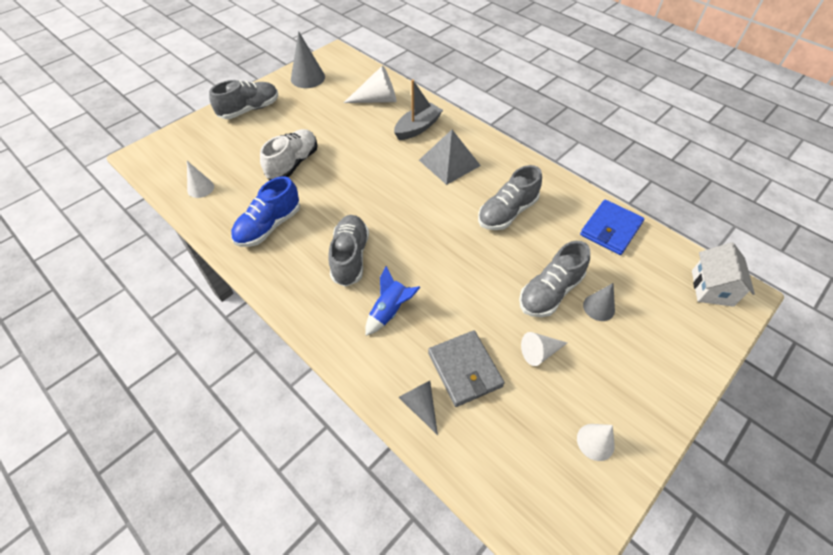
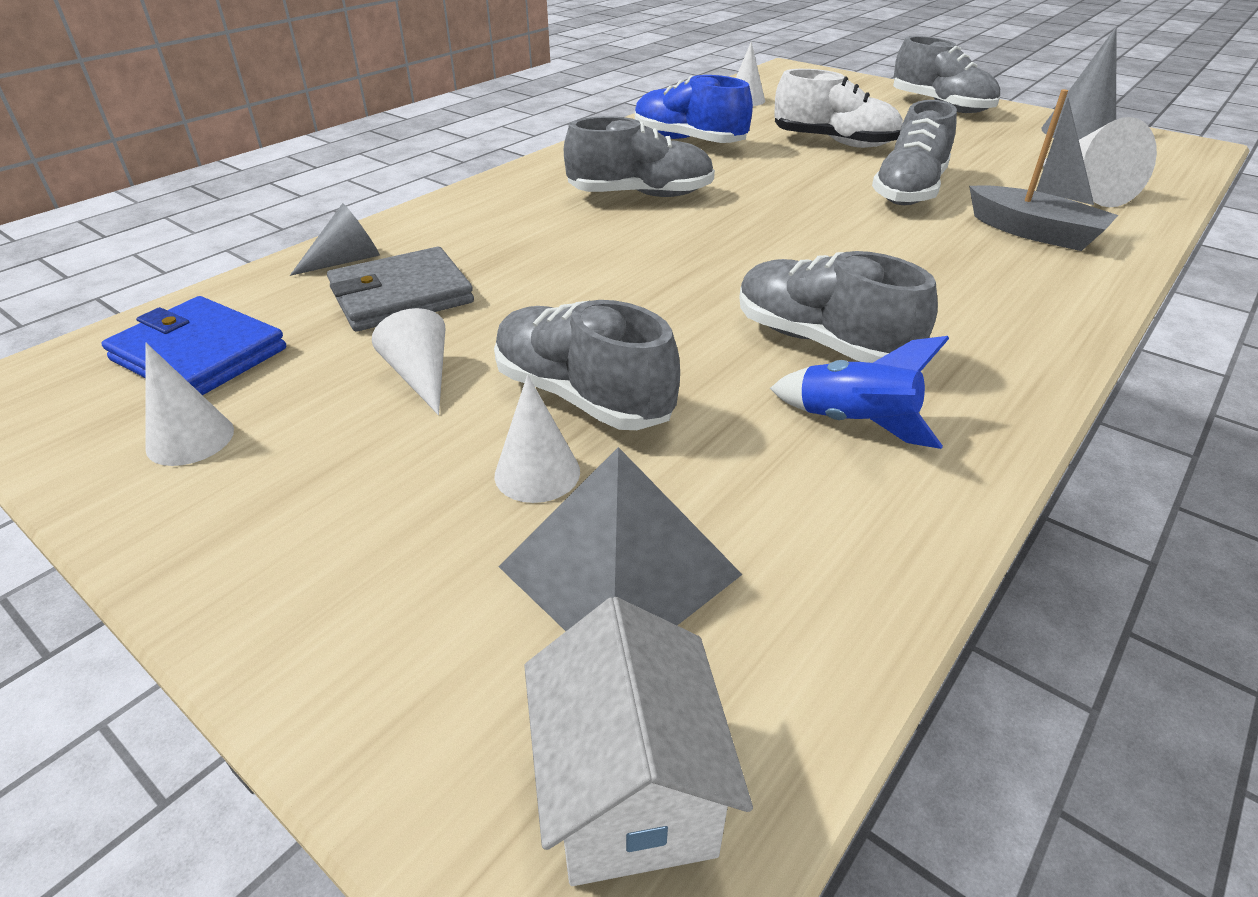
camera: 85 degrees right, 15 degrees down
(366, 152) = (909, 191): none -> grey shoe
(390, 311) = (530, 230): blue rocket -> blue rocket (854, 423)
(449, 162) = (946, 270): grey pyramid -> grey pyramid (619, 570)
(599, 307) = (537, 473): grey cone -> white cone
(610, 229) = (840, 524): blue wallet -> blue wallet (199, 354)
(712, 288) = (630, 790): white house -> white house turned 75 degrees clockwise

